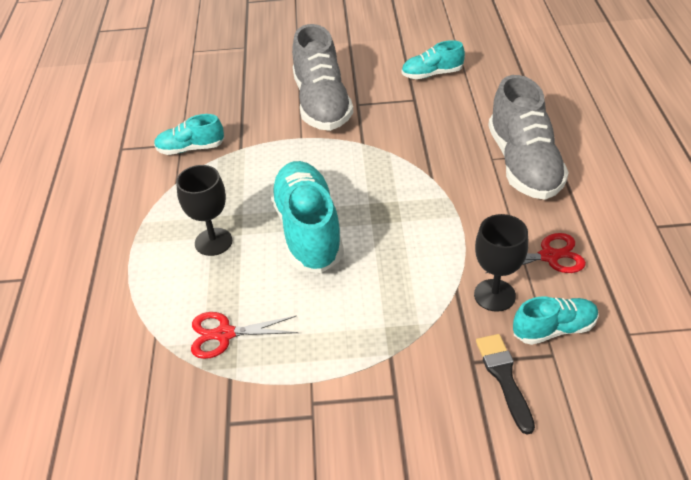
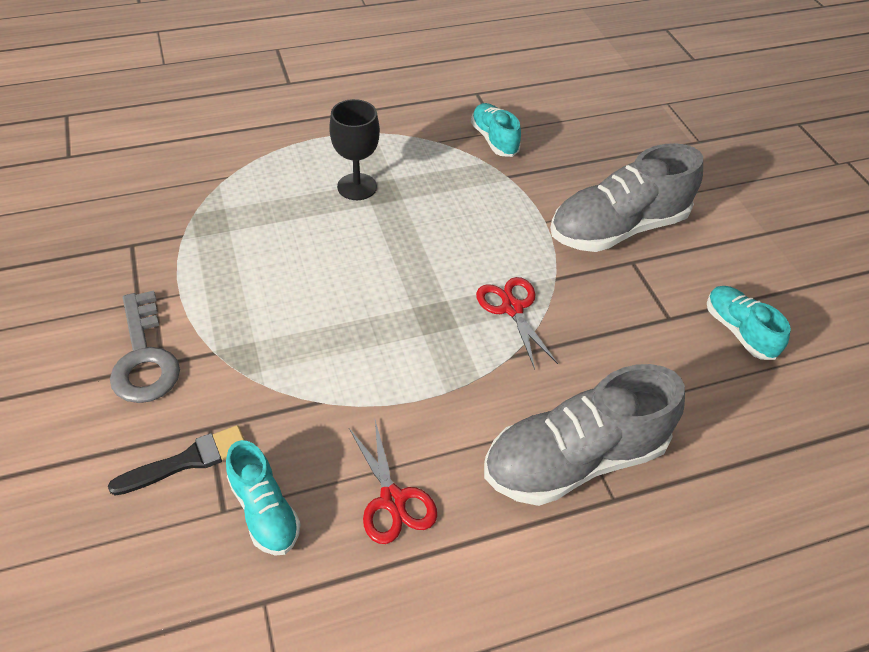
camera: 70 degrees right, 5 degrees up
(224, 334) = (235, 221): red scissors -> red scissors (512, 308)
(308, 231) = (389, 255): turquoise shoe -> none
(385, 410) = (144, 357): none -> grey key
(494, 295) = (314, 442): black goblet -> none

